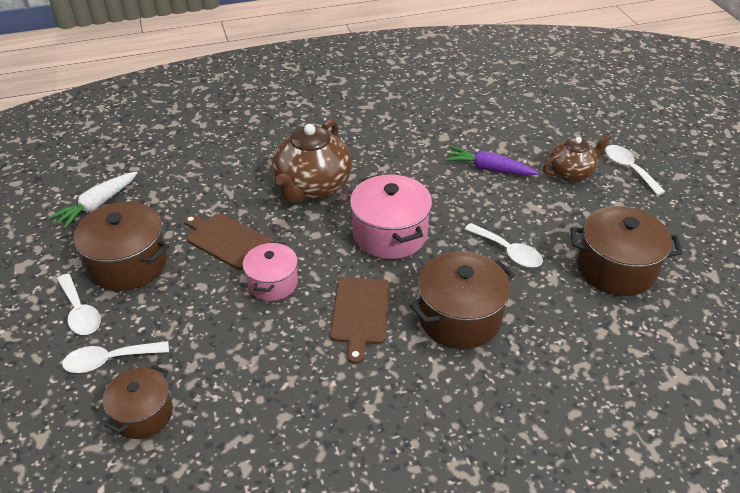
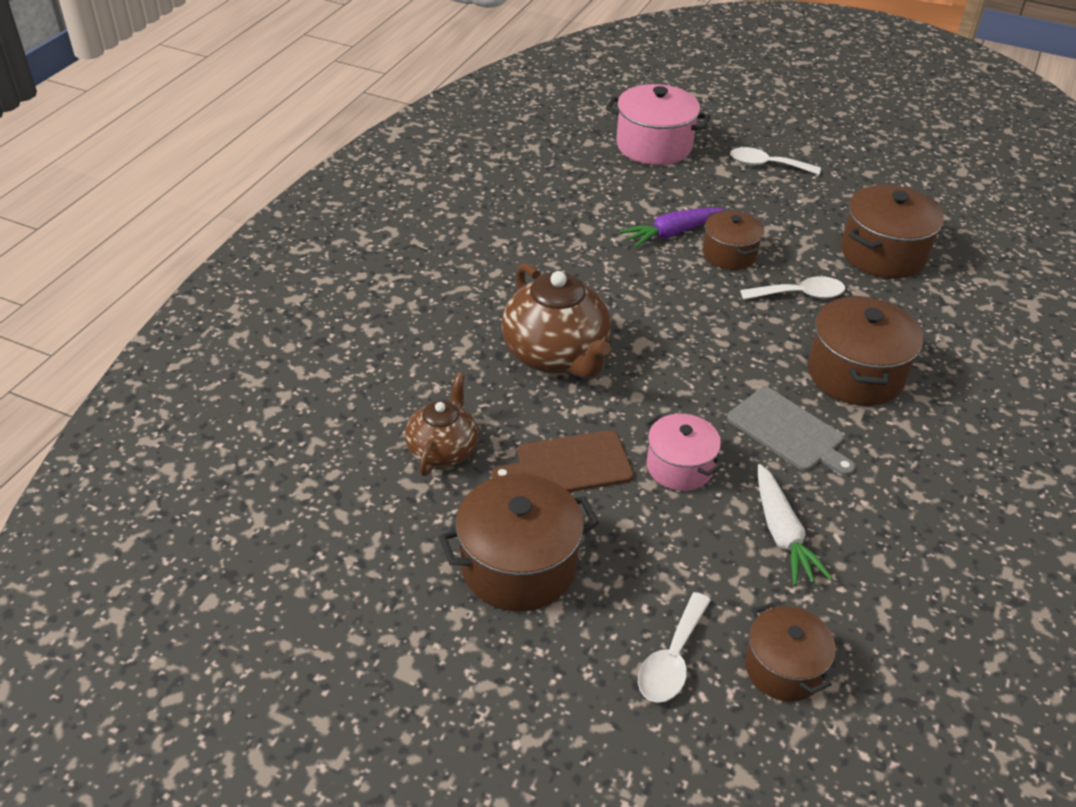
camera: 50 degrees left, 0 degrees up
(80, 312) = (561, 649): white spoon -> none
(98, 204) = (367, 541): white carrot -> white carrot (782, 533)
(360, 313) = (788, 431): brown cutting board -> grey cutting board
(390, 234) = (694, 348): pink pot -> pink pot (654, 146)
(504, 201) = (729, 254): none -> brown pot
(571, 173) = (735, 195): brown teapot -> brown teapot (443, 450)

